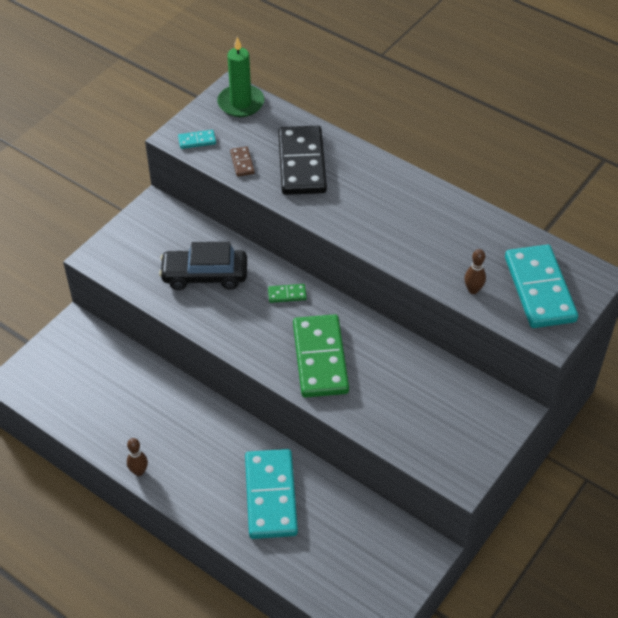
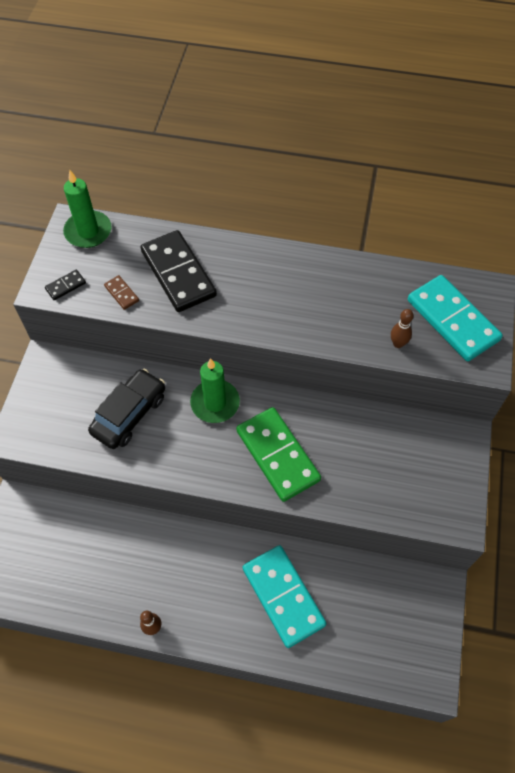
camera: 25 degrees left, 10 degrees up
(197, 141) = (65, 286): turquoise domino -> black domino
(204, 275) = (129, 414): black car -> black car turned 150 degrees clockwise
(287, 294) = (215, 403): green domino -> green candle

